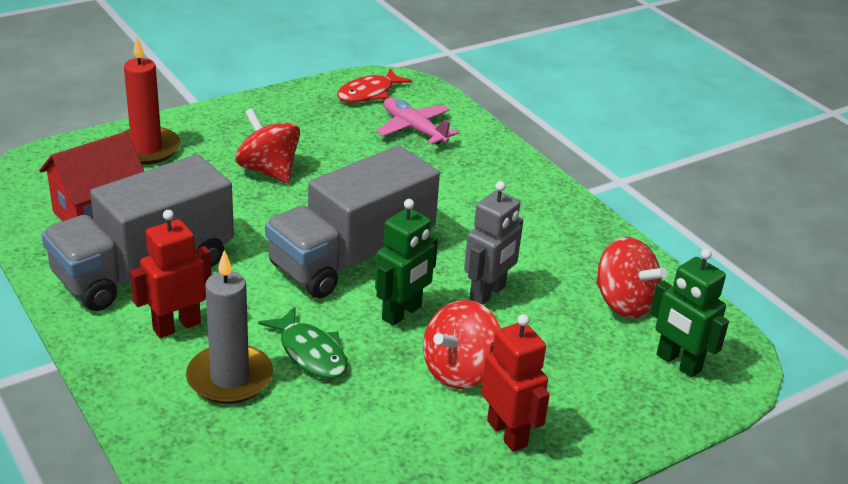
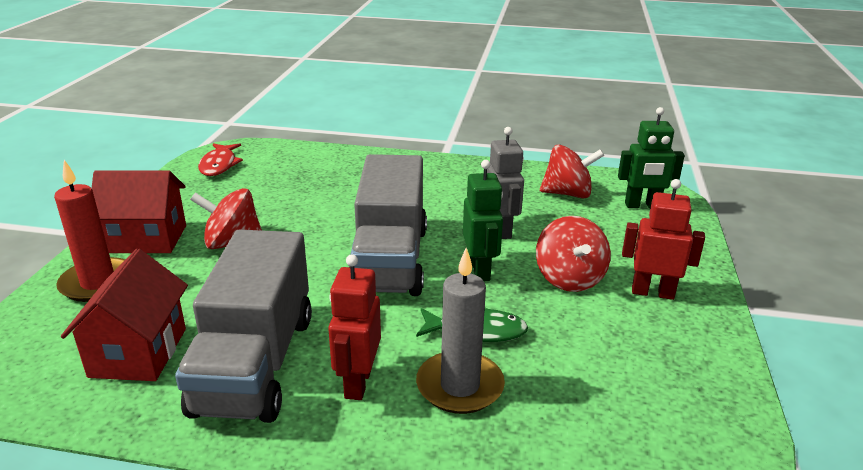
camera: 45 degrees left, 5 degrees down
(222, 132) = (147, 239): none -> red house
(414, 129) = (288, 170): pink plane -> none

